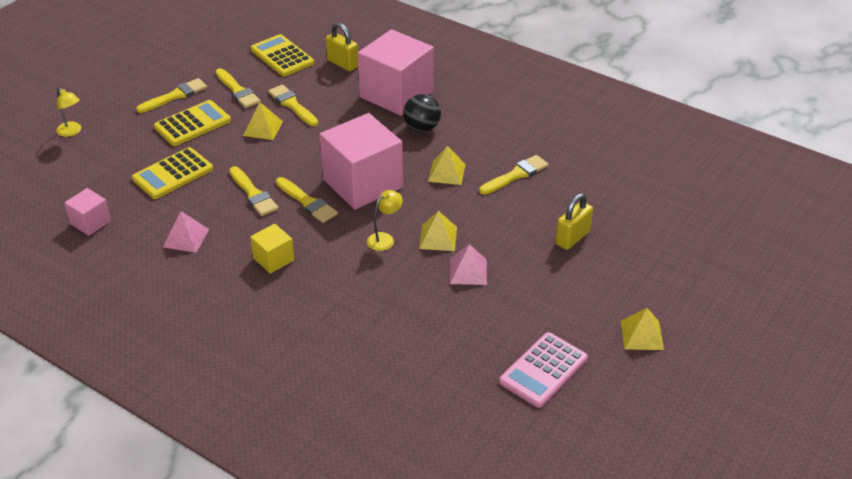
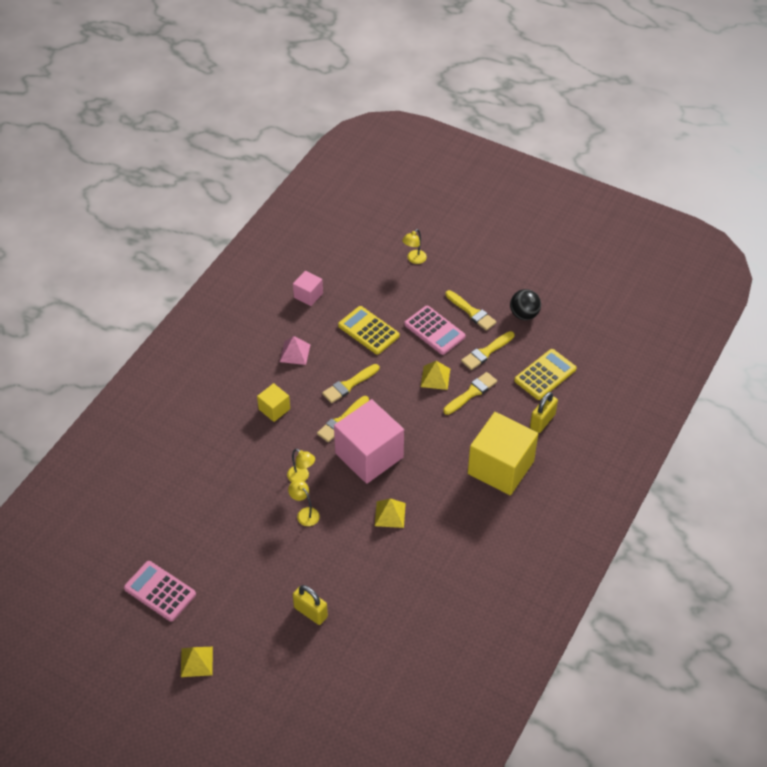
camera: 85 degrees right, 10 degrees up
(192, 124) = (434, 330): yellow calculator -> pink calculator
(396, 94) = (500, 467): pink cube -> yellow cube
(422, 128) = (451, 491): black ball -> black ball (524, 314)
(438, 238) = (305, 513): yellow pyramid -> yellow lamp
(468, 271) = (266, 537): pink pyramid -> none
(516, 175) = (392, 567): yellow brush -> none

